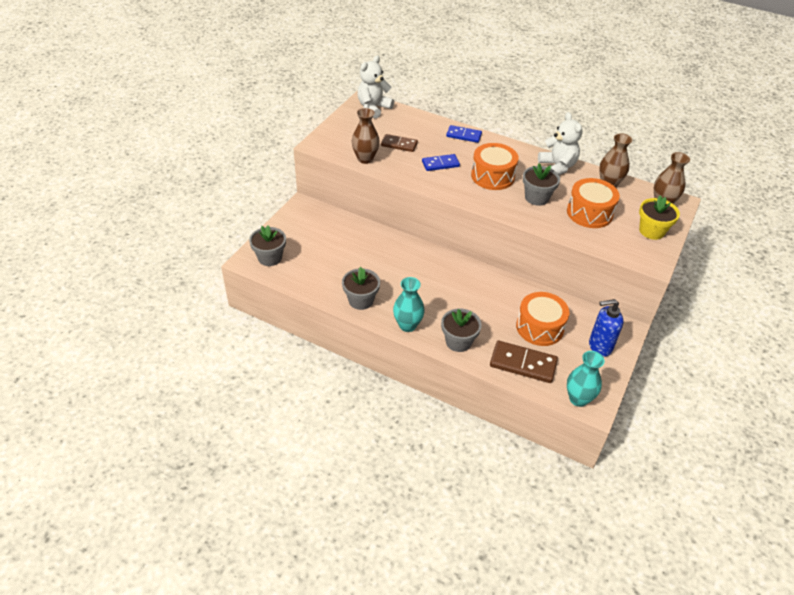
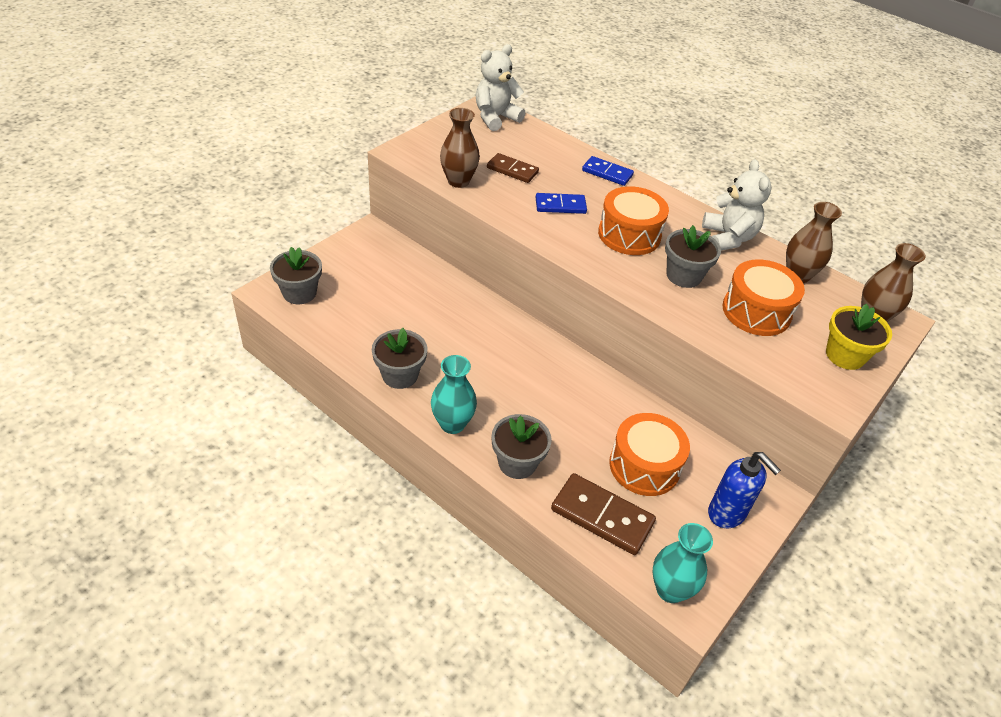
camera: 10 degrees right, 0 degrees up
(599, 346) = (727, 513): blue soap dispenser -> blue soap dispenser turned 135 degrees counterclockwise

